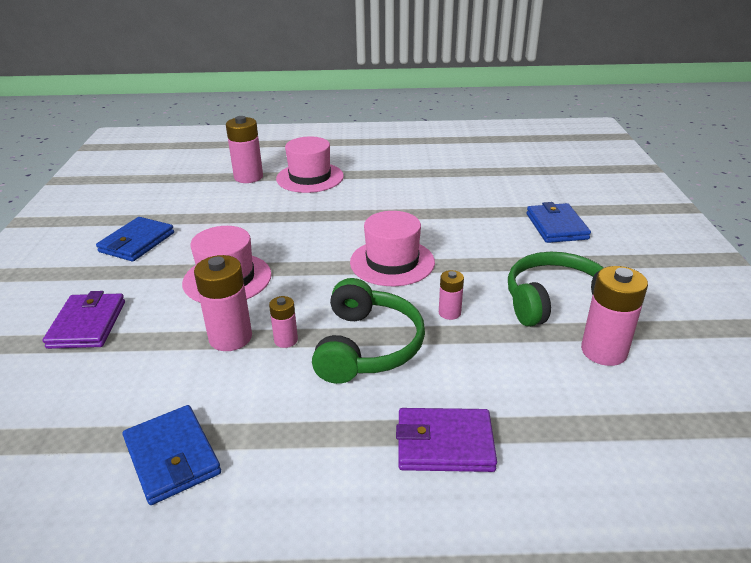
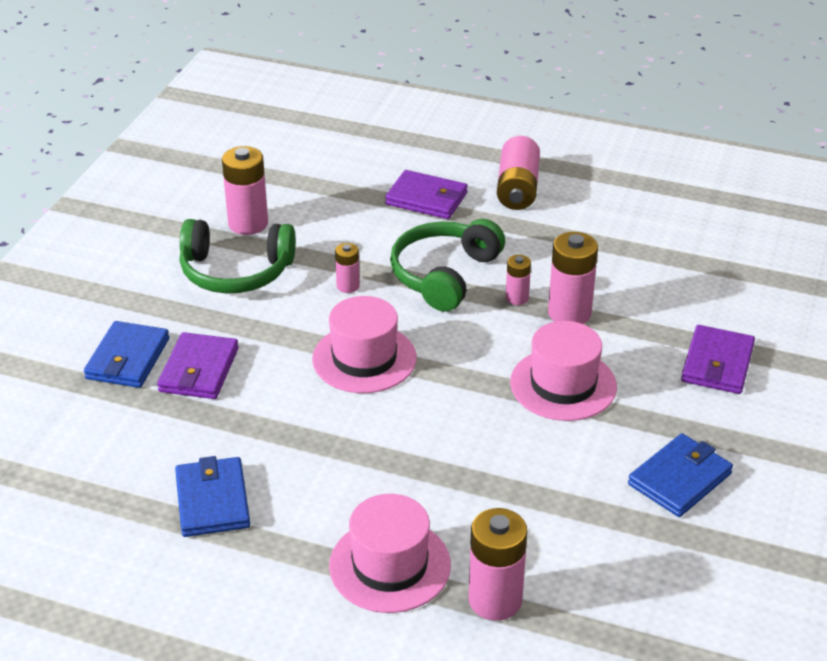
camera: 160 degrees left, 5 degrees up
(172, 457) = (624, 234): blue wallet -> blue wallet (213, 500)
(333, 501) = (517, 189): none -> pink battery
(502, 230) = (199, 370): none -> purple wallet

